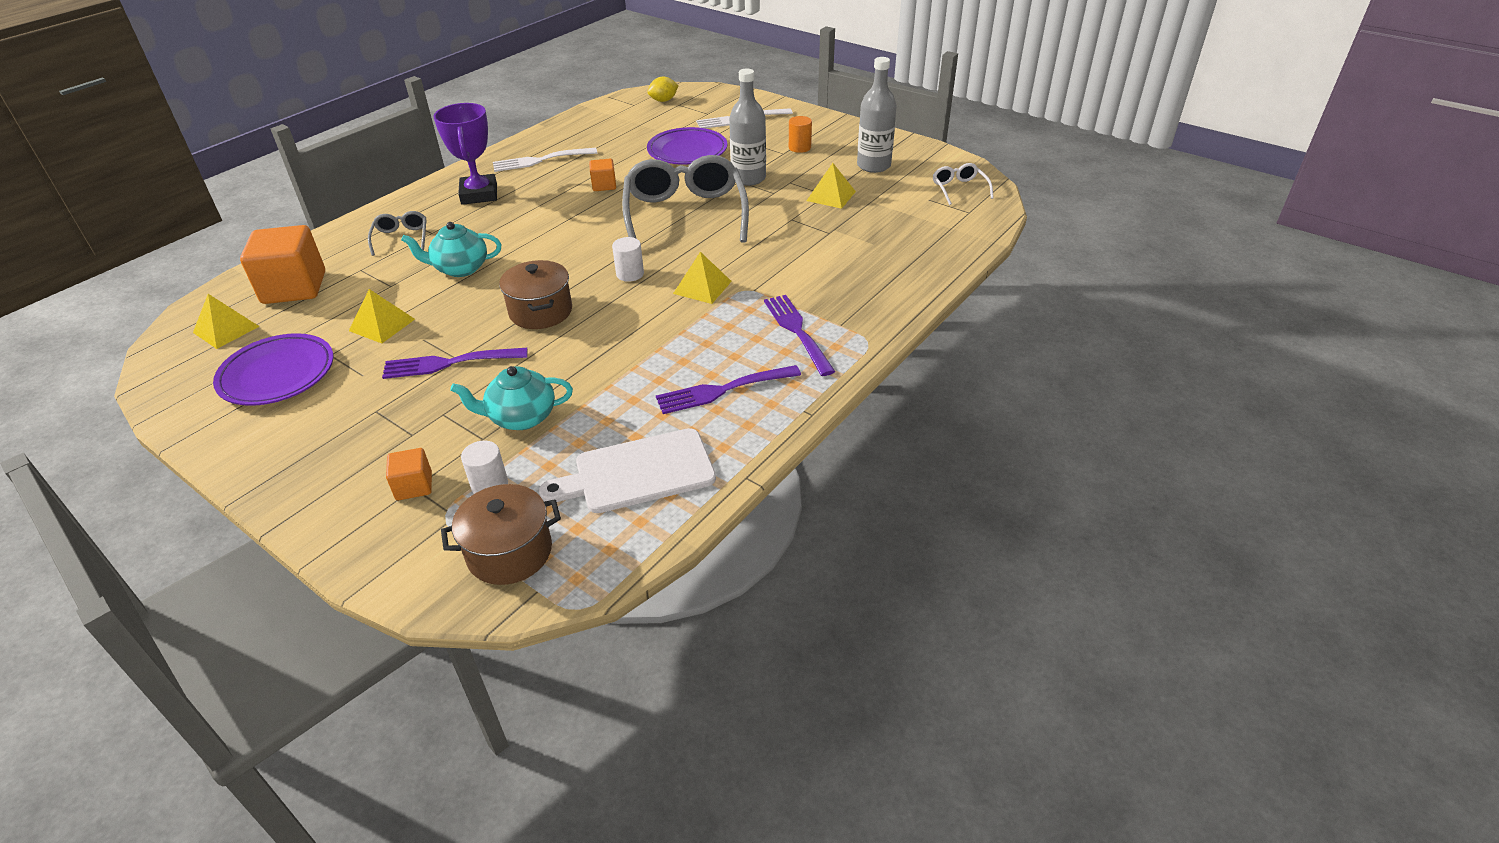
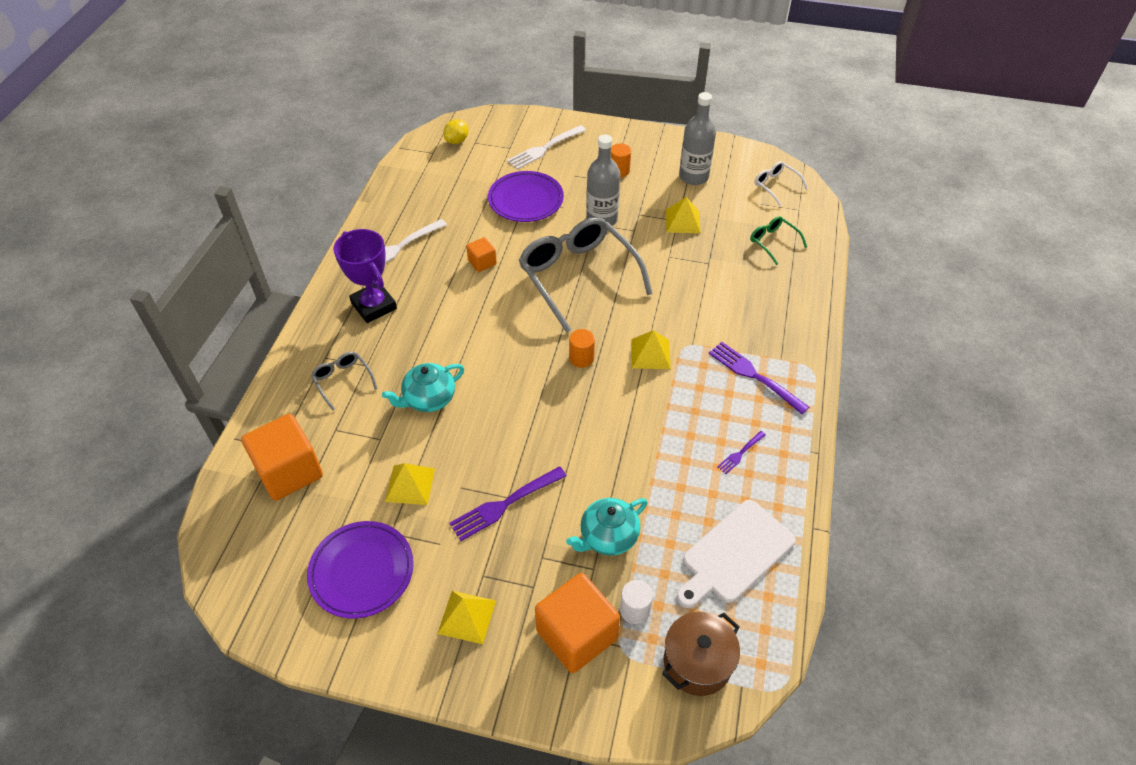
camera: 25 degrees left, 10 degrees up
(226, 329) = (265, 540): yellow pyramid -> yellow pyramid (467, 616)
(414, 486) = (576, 635): orange cube -> orange cube, size x2.02
(541, 311) = (538, 423): brown pot -> none
(630, 274) = (581, 358): white cylinder -> orange cylinder
(722, 390) = (740, 453): purple fork -> purple fork, size x0.53
(916, 231) = (773, 242): none -> green glasses

